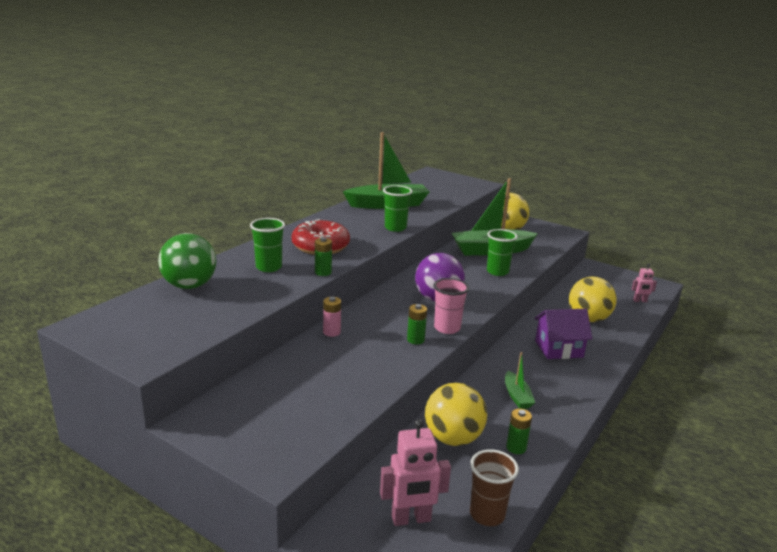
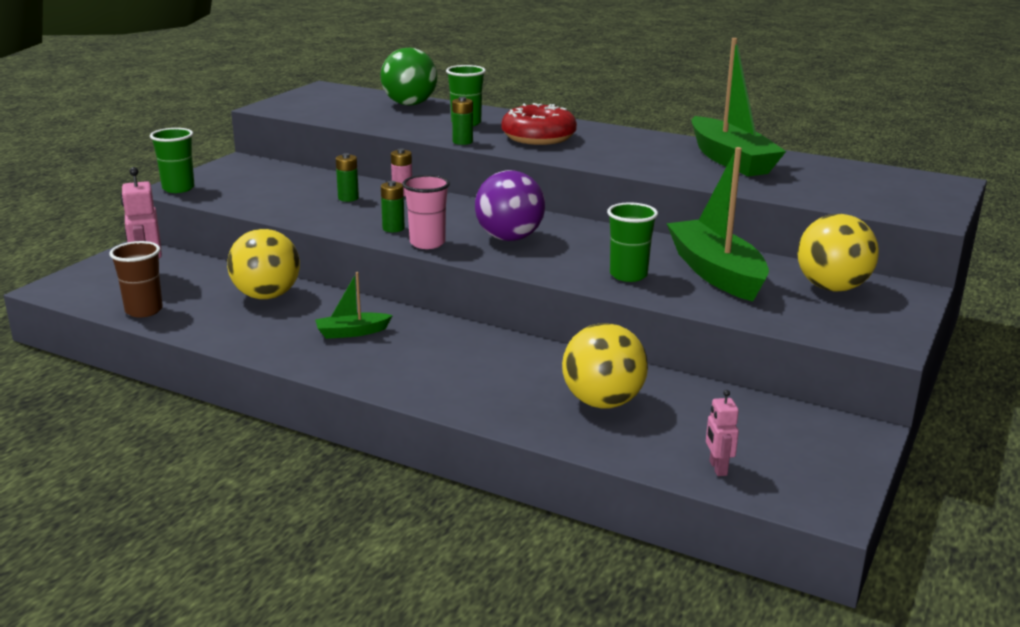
camera: 85 degrees right, 0 degrees up
(395, 228) = (634, 166): green cup -> green cup (178, 188)
(516, 448) = (246, 328): green battery -> green battery (348, 198)
(558, 349) = (485, 368): purple house -> none

